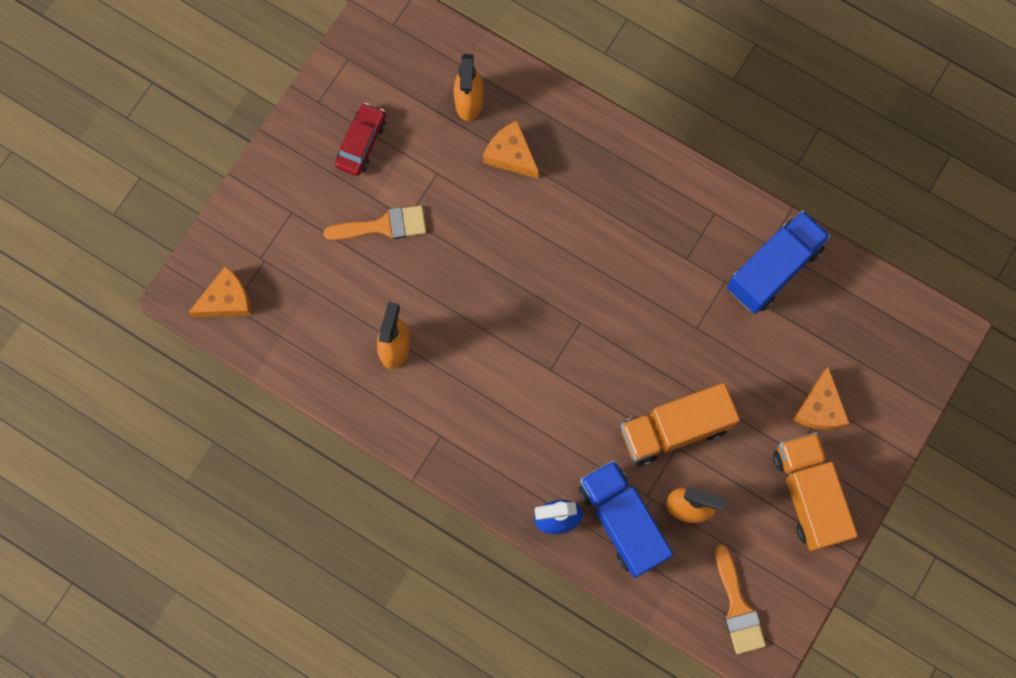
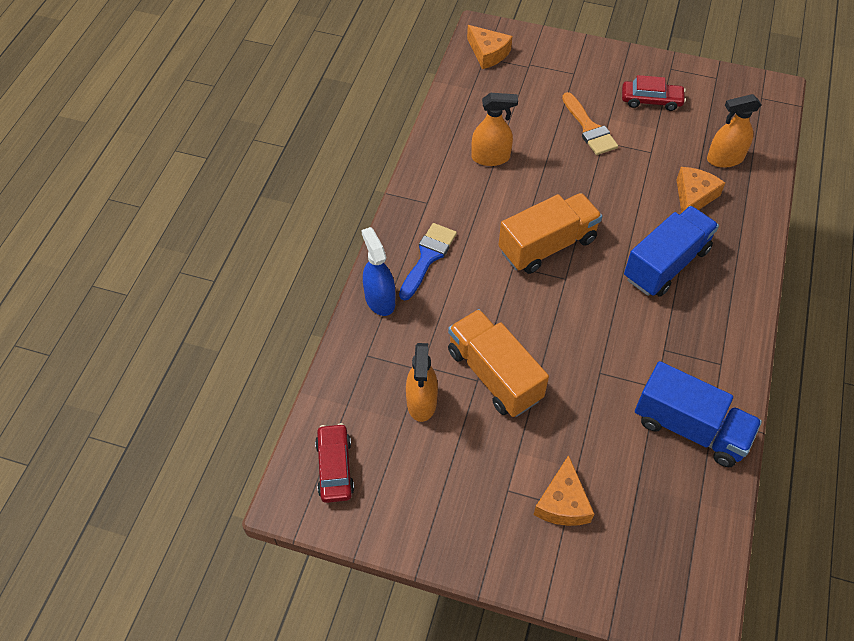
camera: 75 degrees right, 20 degrees down
(515, 455) = (428, 257): none -> blue brush
(622, 521) = (392, 350): blue truck -> blue truck (666, 264)
(738, 607) = (335, 467): orange brush -> red car
(808, 494) = (468, 510): orange truck -> orange truck (547, 245)
(819, 408) = (563, 503): orange cheese -> orange cheese turned 75 degrees counterclockwise

